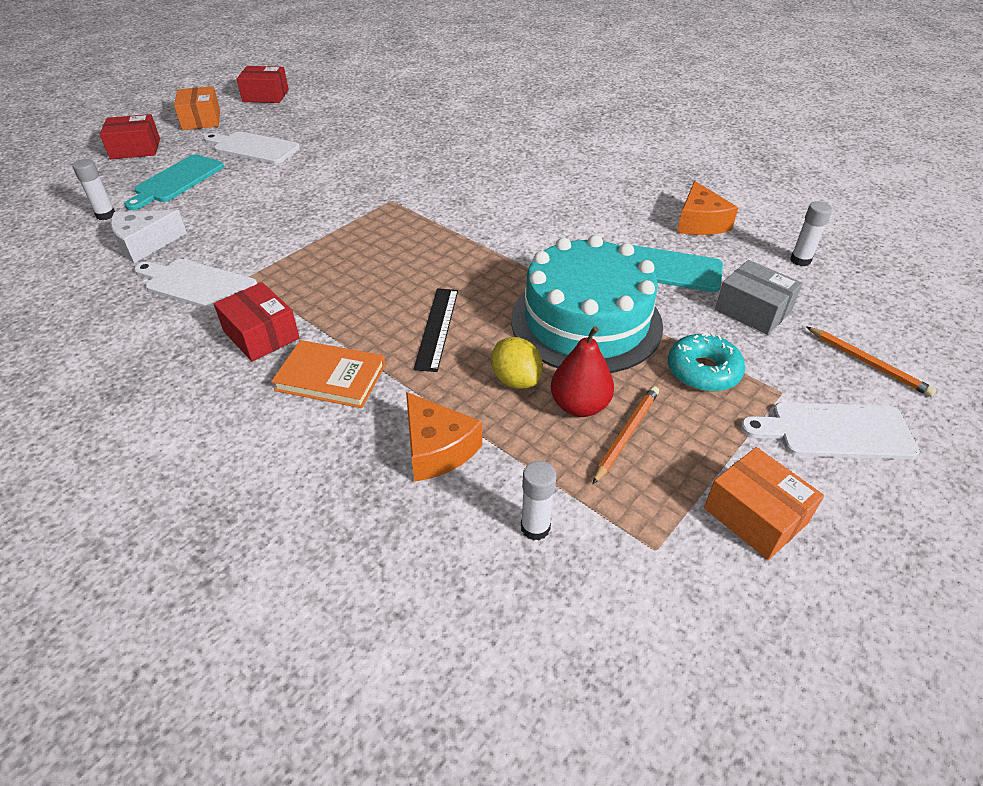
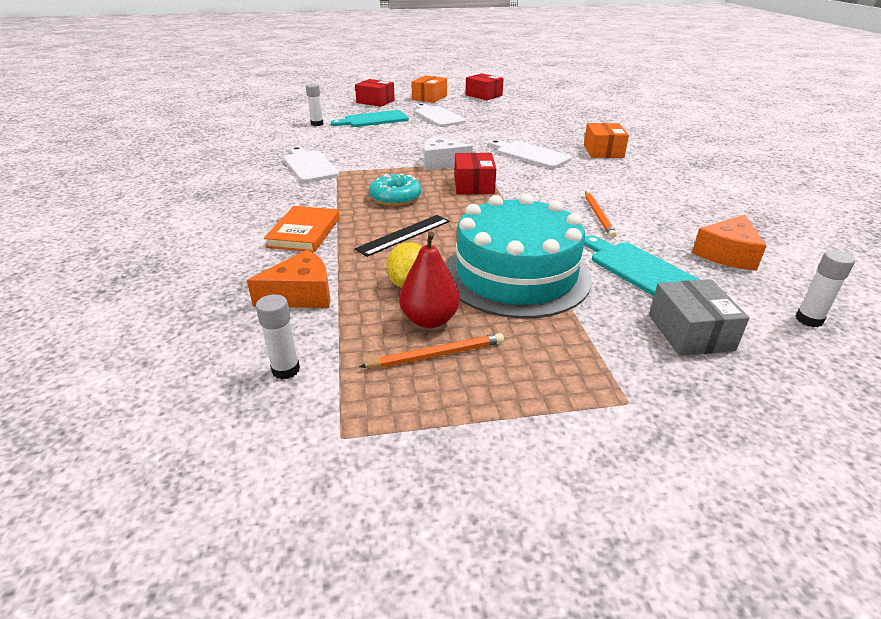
camera: 40 degrees right, 10 degrees down
(145, 244) = (315, 141): white cheese -> white cheese (441, 163)
(261, 335) = (303, 198): red box -> red box (474, 185)
(331, 377) = (304, 232): orange book -> orange book turned 45 degrees clockwise
(437, 449) = (301, 295): orange cheese -> orange cheese turned 120 degrees counterclockwise
(703, 371) = (569, 349): turquoise donut -> turquoise donut (395, 198)
(755, 515) = (457, 471): orange box -> orange box (603, 151)
(835, 431) = (642, 462): white cutting board -> white cutting board (530, 154)
(868, 363) = (773, 432): orange pencil -> orange pencil (598, 216)

